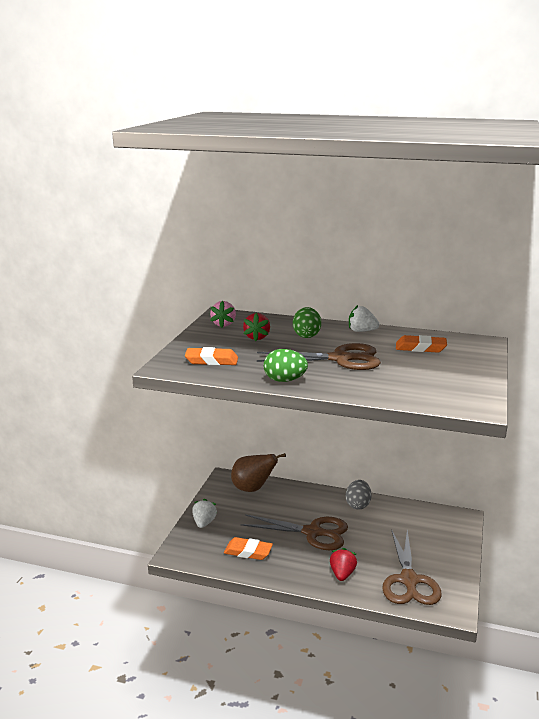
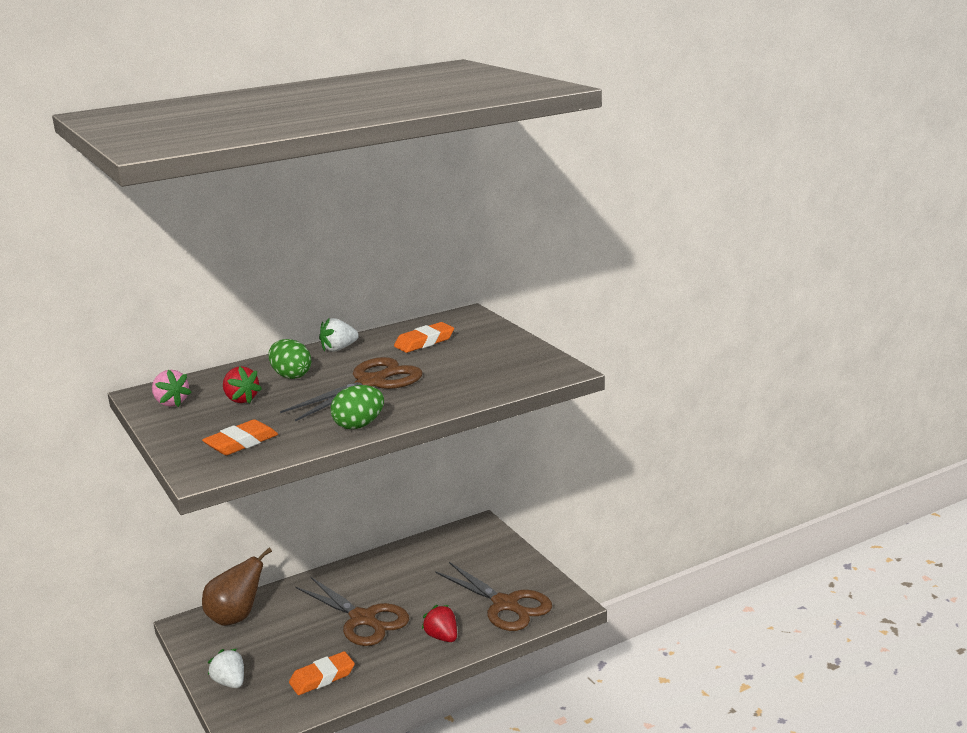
camera: 45 degrees left, 0 degrees up
(313, 532) = (363, 619): brown scissors -> brown scissors turned 75 degrees clockwise
(358, 505) = (371, 568): grey egg -> none

